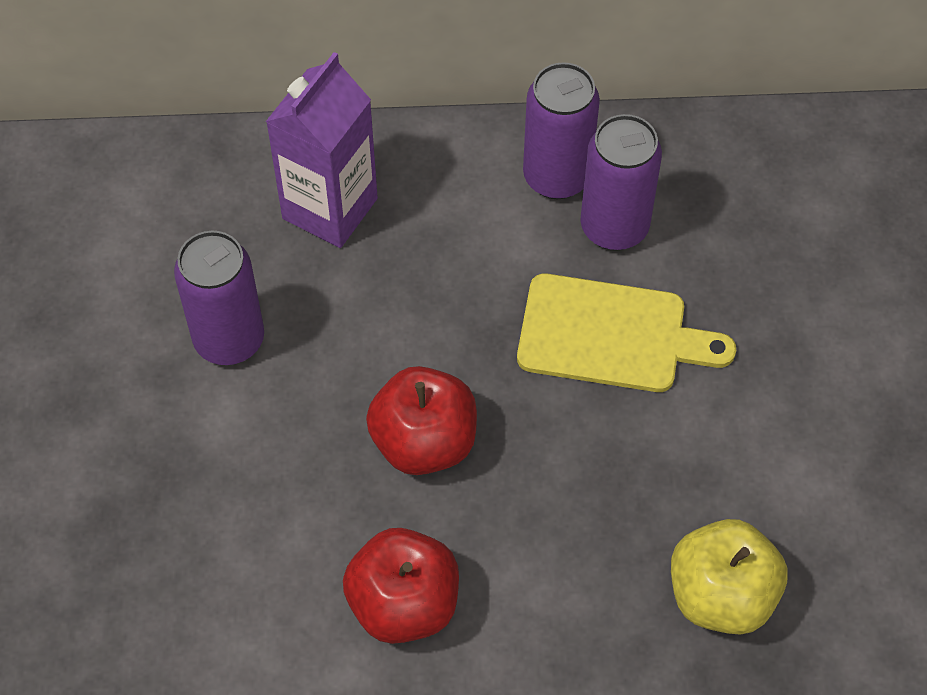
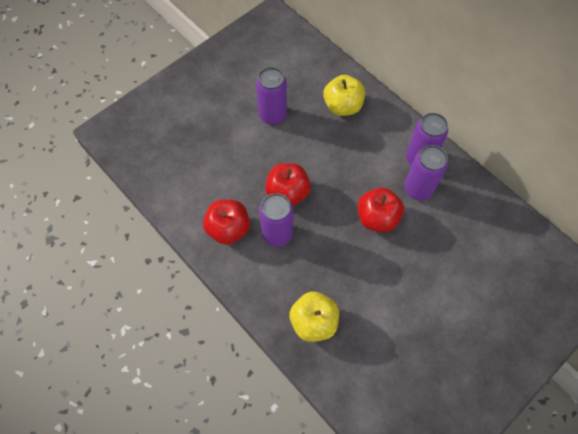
camera: 50 degrees right, 5 degrees up
(330, 208) = (342, 106): purple carton -> yellow apple
(493, 525) = (277, 234): none -> purple can
(611, 335) = (377, 218): yellow cutting board -> red apple

